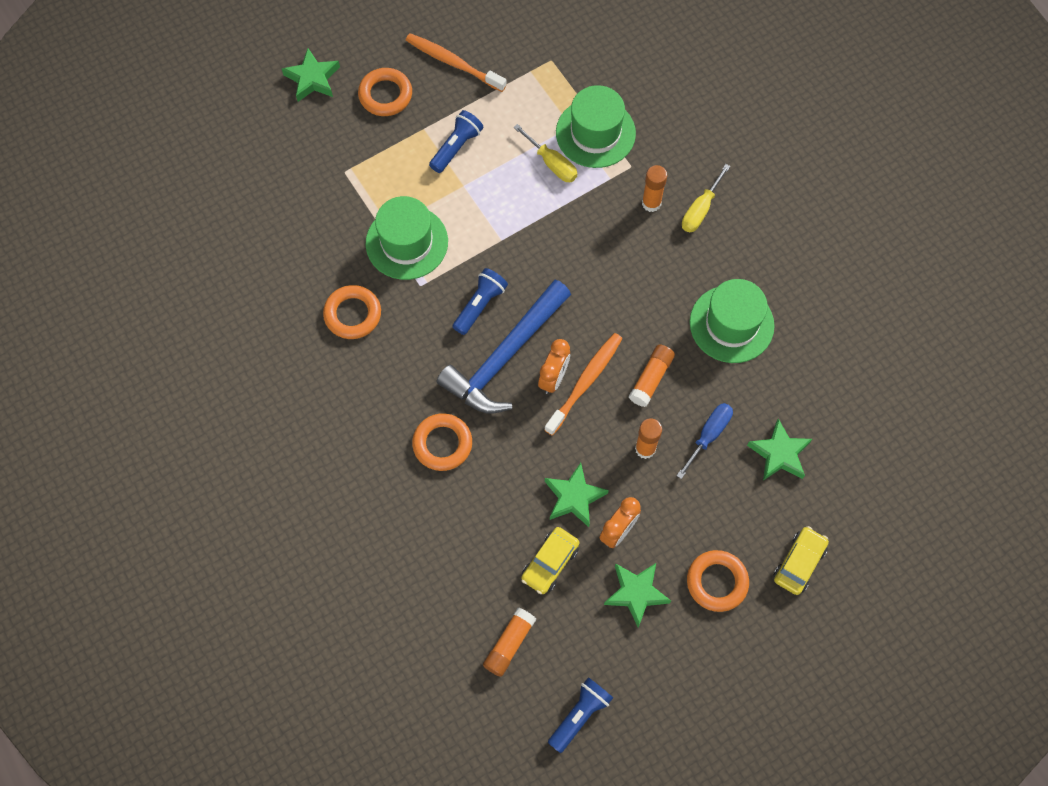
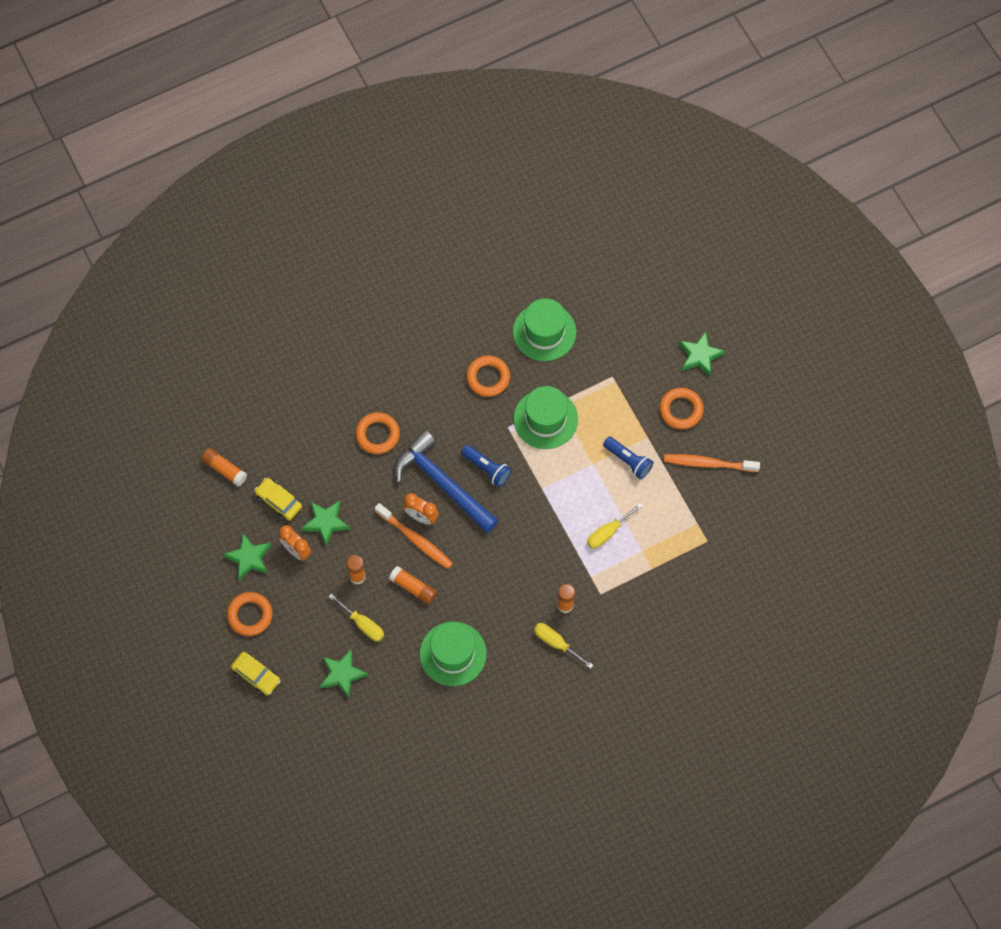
camera: 95 degrees right, 0 degrees up
(453, 63) = (708, 463): orange toothbrush -> orange toothbrush turned 120 degrees counterclockwise
(579, 715) = (169, 511): blue flashlight -> none
(595, 133) = (634, 569): green hat -> green hat (544, 332)
(709, 435) = (363, 624): blue screwdriver -> yellow screwdriver

